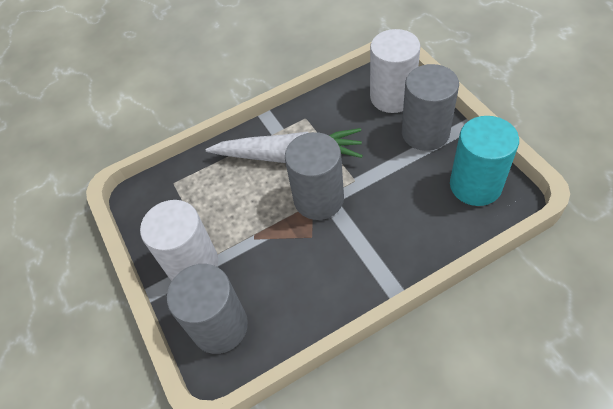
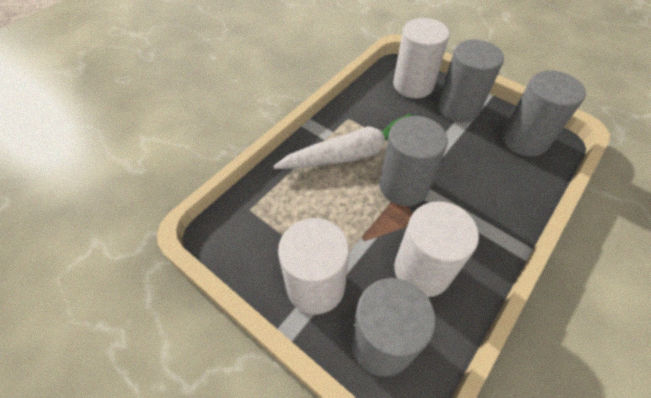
camera: 30 degrees left, 0 degrees up
(289, 280) = (422, 270): none -> white cylinder
(475, 185) = (524, 140): turquoise cylinder -> grey cylinder

